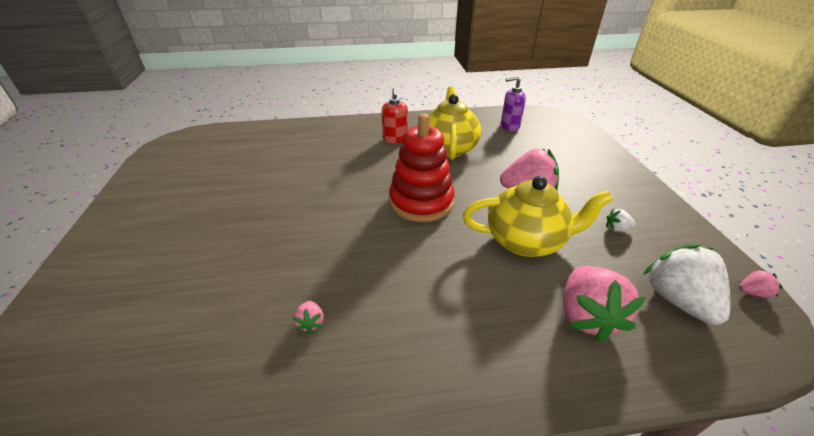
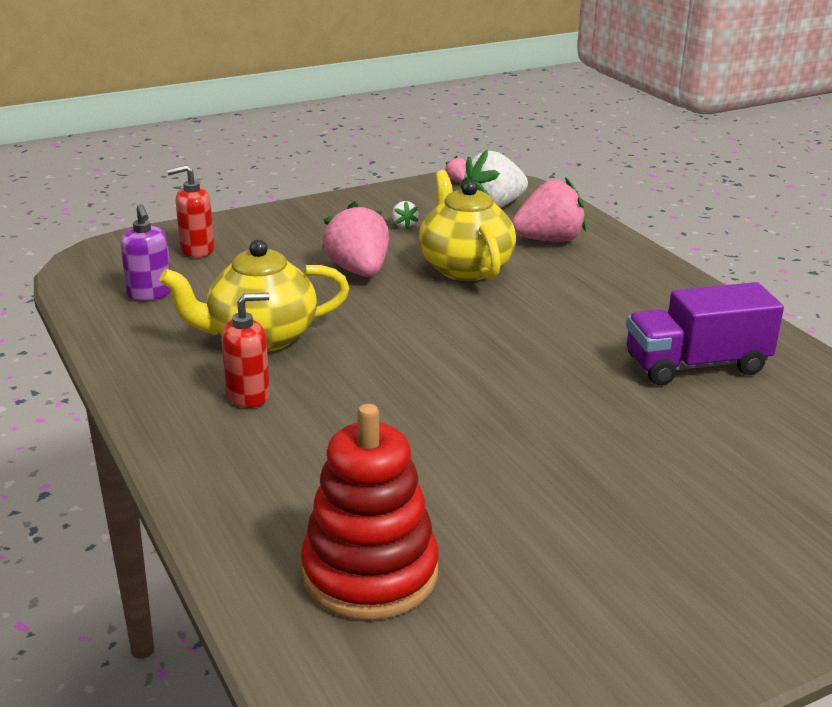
camera: 110 degrees left, 10 degrees down
(310, 322) = (696, 365): pink strawberry -> purple truck
(421, 202) = (436, 338): red stacking toy -> red stacking toy (370, 574)
(565, 142) = (197, 250): none -> red soap dispenser

